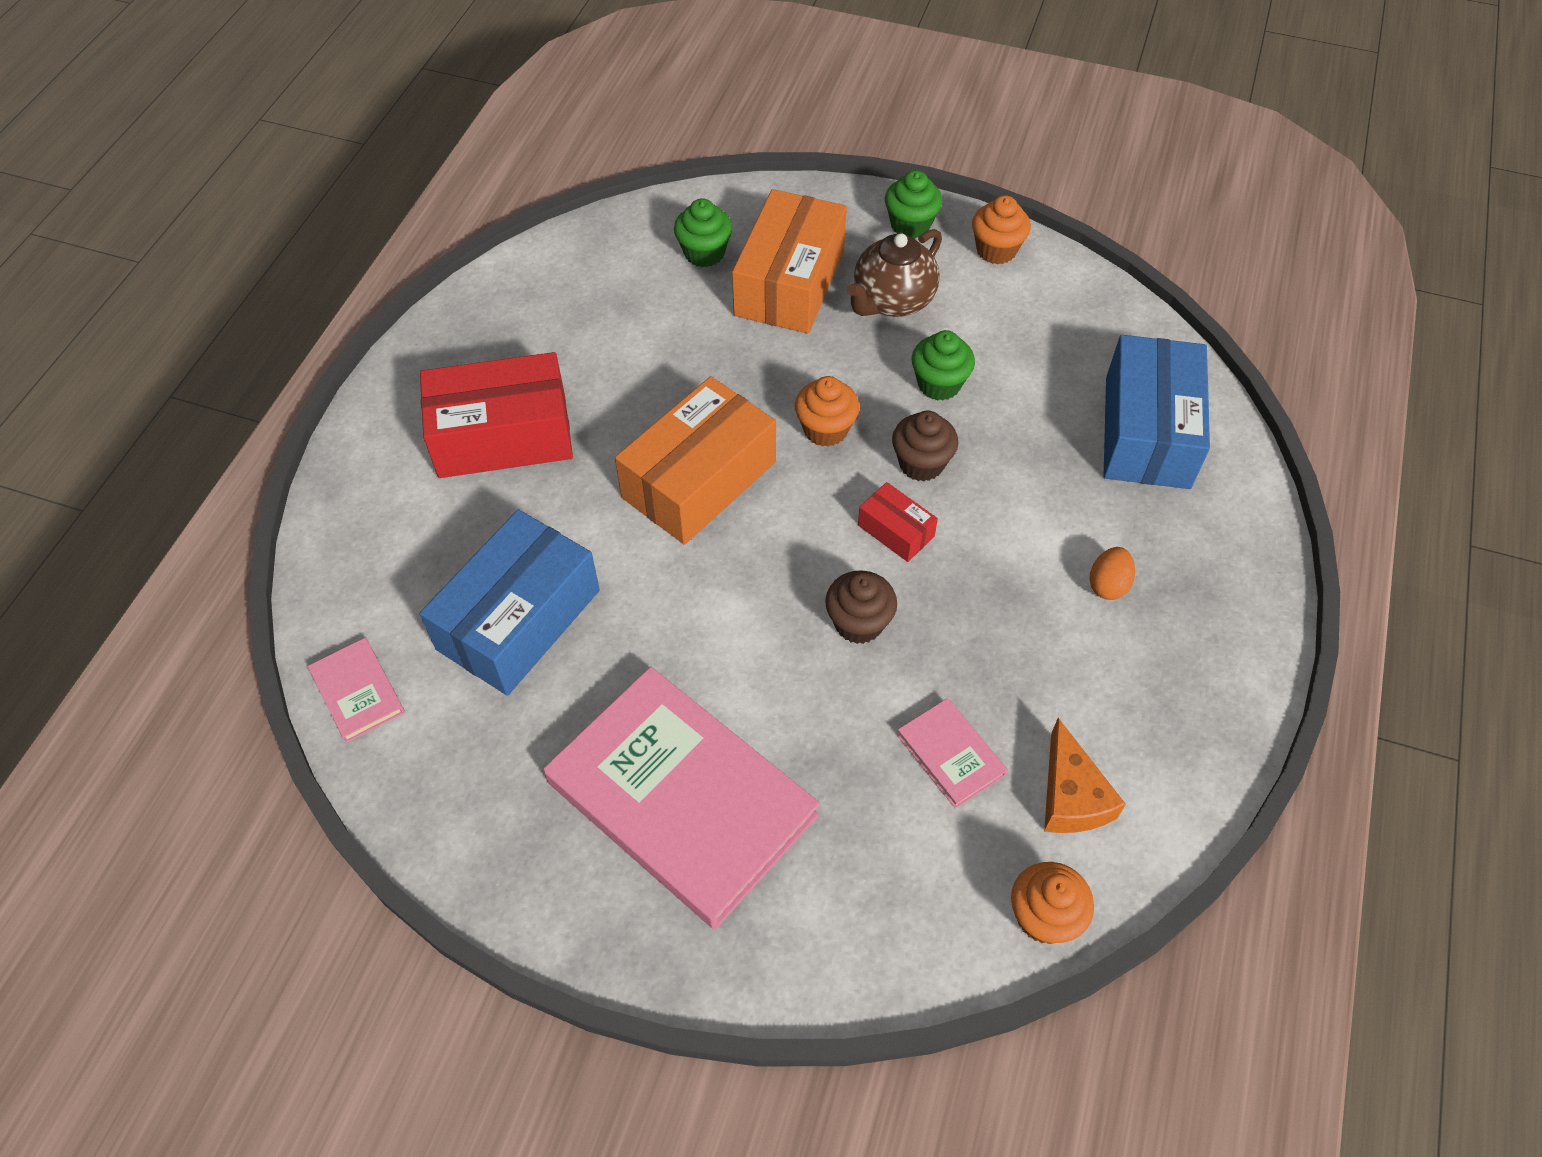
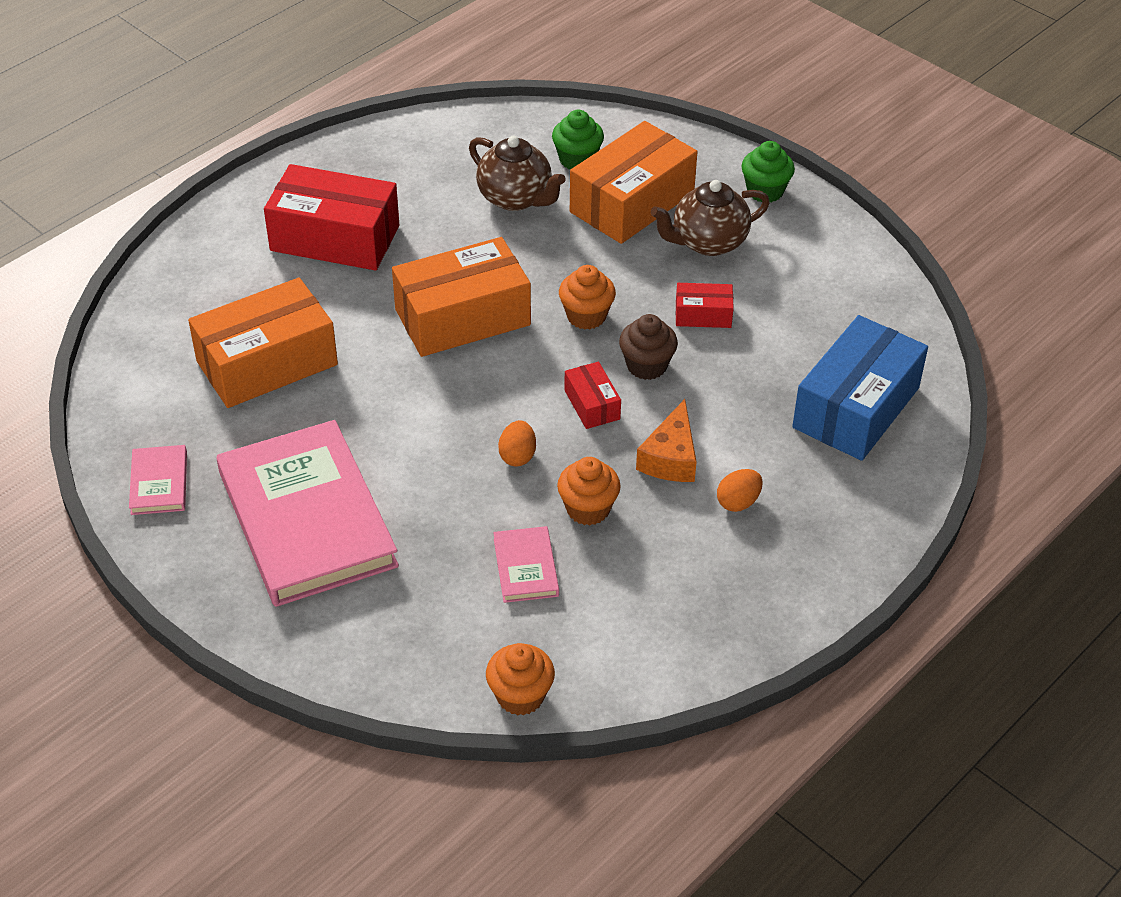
camera: 25 degrees right, 10 degrees down
(358, 692) = (127, 368): pink book -> pink book (159, 483)
(518, 619) = (267, 363): blue box -> orange box
(669, 319) = (516, 198): none -> brown teapot
(858, 623) = (517, 456): brown cupcake -> orange egg
(939, 384) = (703, 315): green cupcake -> red box
(996, 250) = (826, 232): orange cupcake -> orange cupcake (588, 509)
(1071, 796) = (599, 629): orange cheese -> orange cheese (670, 457)

